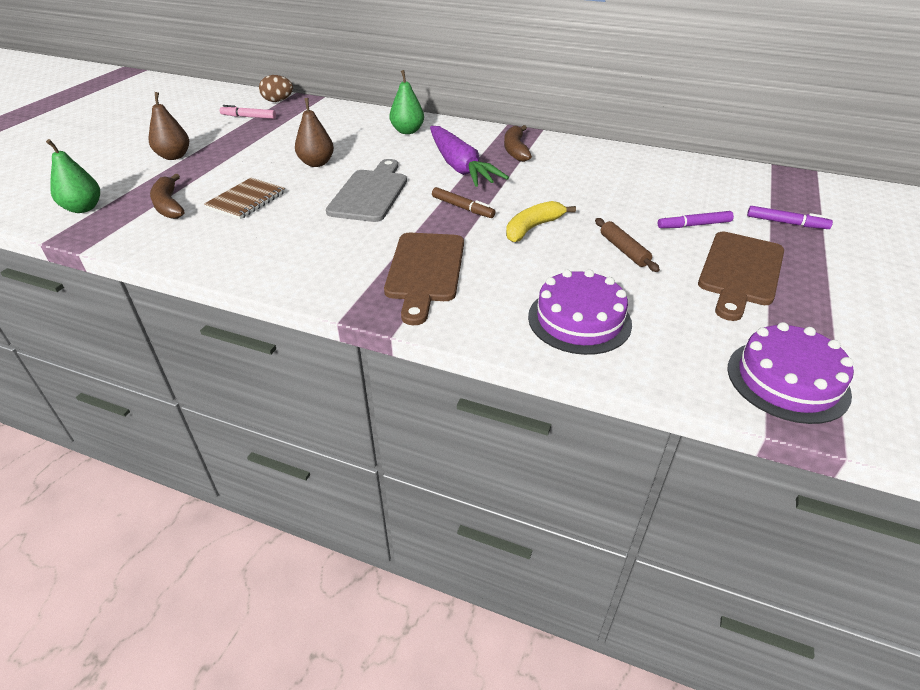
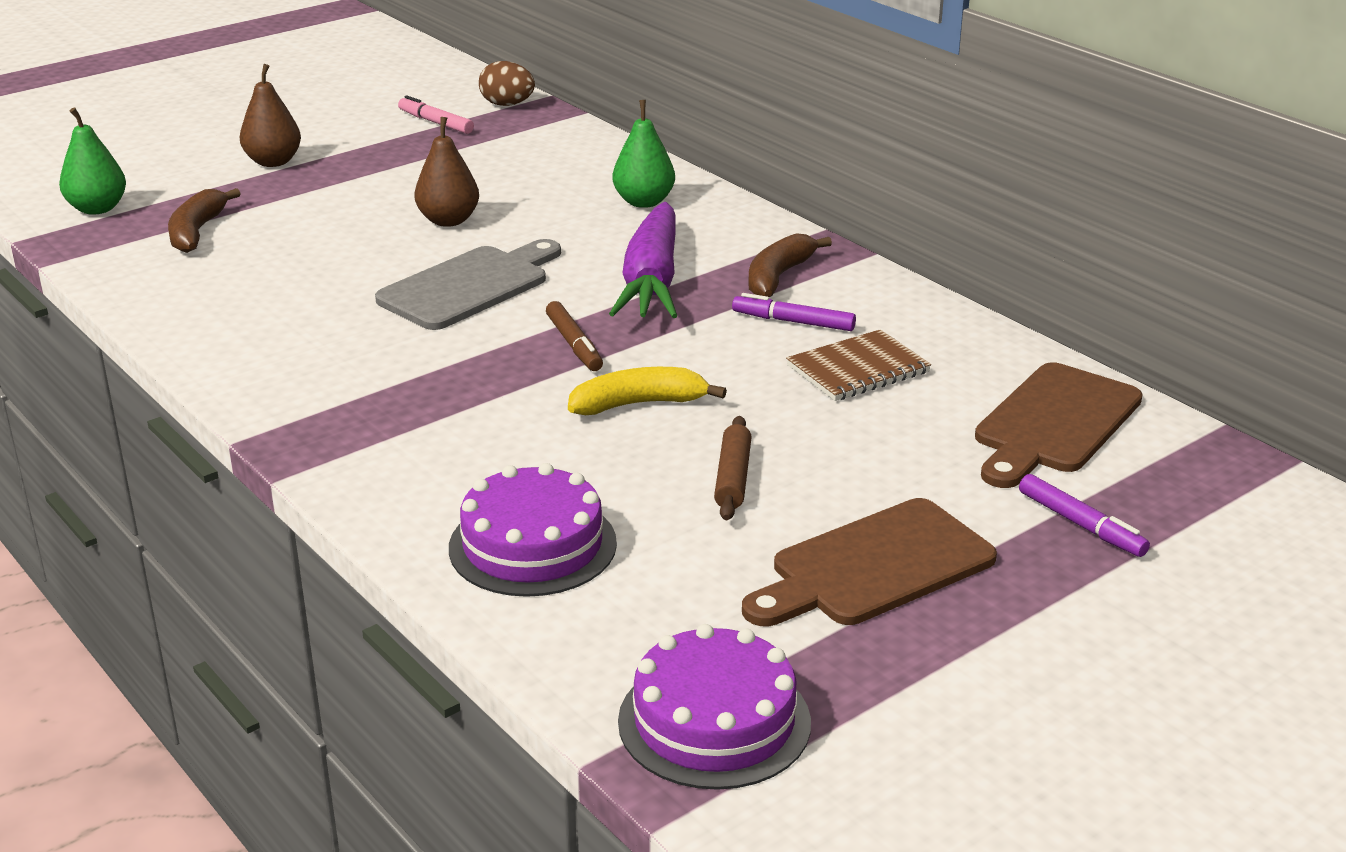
camera: 30 degrees right, 10 degrees down
(246, 200) = (296, 251): brown notebook -> brown notebook (858, 369)
(425, 271) = (410, 416): brown cutting board -> brown cutting board (1053, 423)
(694, 225) = (906, 478): purple marker -> purple marker (793, 322)

